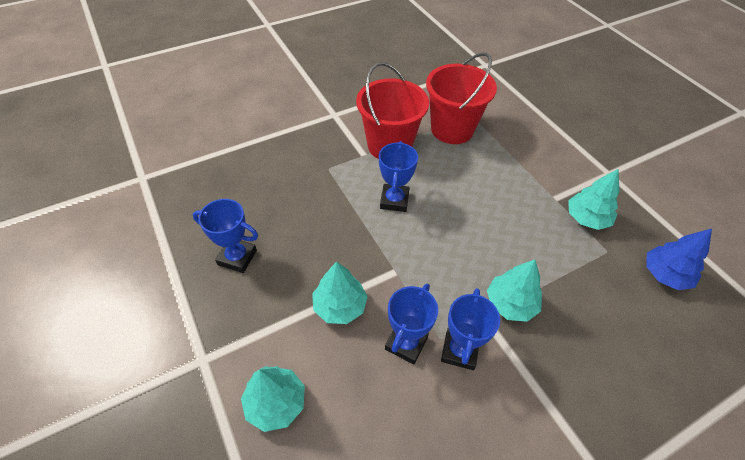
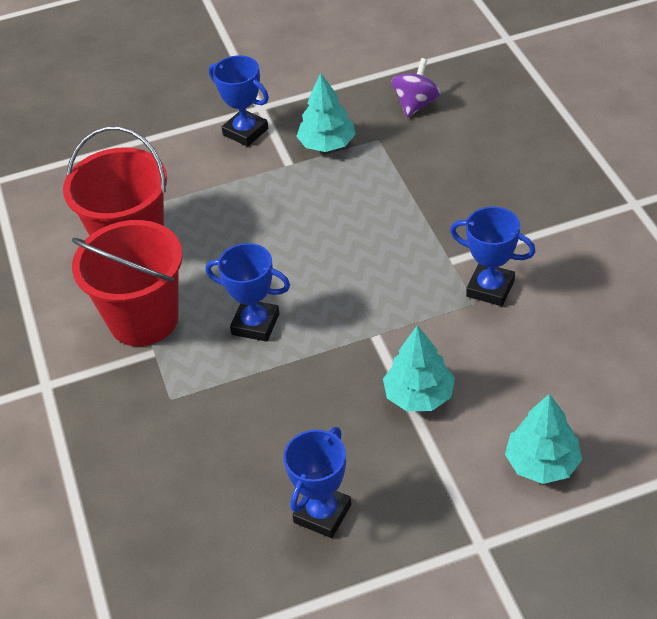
camera: 75 degrees left, 5 degrees down
(406, 343) = (477, 334): blue trophy -> blue trophy (245, 132)
(510, 303) = (435, 235): turquoise tree -> none
(665, 275) = (416, 104): blue tree -> purple spinning top

